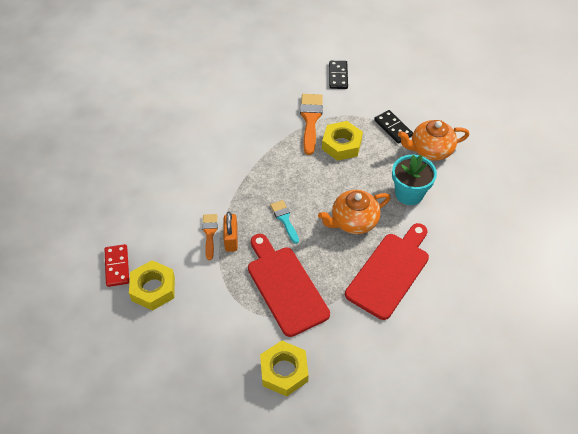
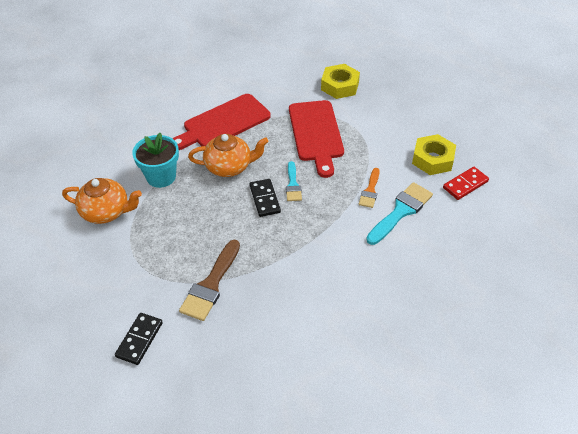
camera: 160 degrees left, 5 degrees down
(117, 266) = (465, 184): red domino -> red domino turned 45 degrees clockwise
(176, 220) = (401, 211): none -> turquoise brush
(231, 239) = (351, 180): orange padlock -> none
(310, 120) = (211, 285): orange brush -> brown brush
(341, 145) = (194, 243): yellow nut -> none
(393, 128) = (125, 247): black domino -> black domino (264, 199)

